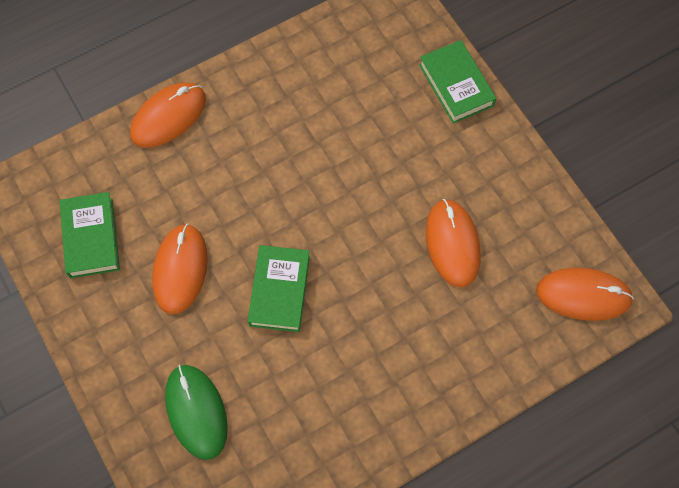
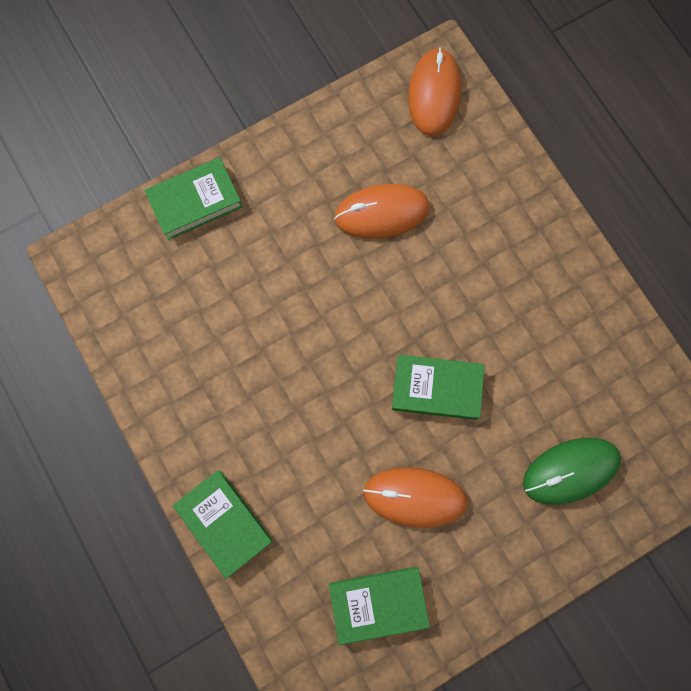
camera: 90 degrees left, 10 degrees up
(168, 117) = (224, 522): orange mouse -> green book

